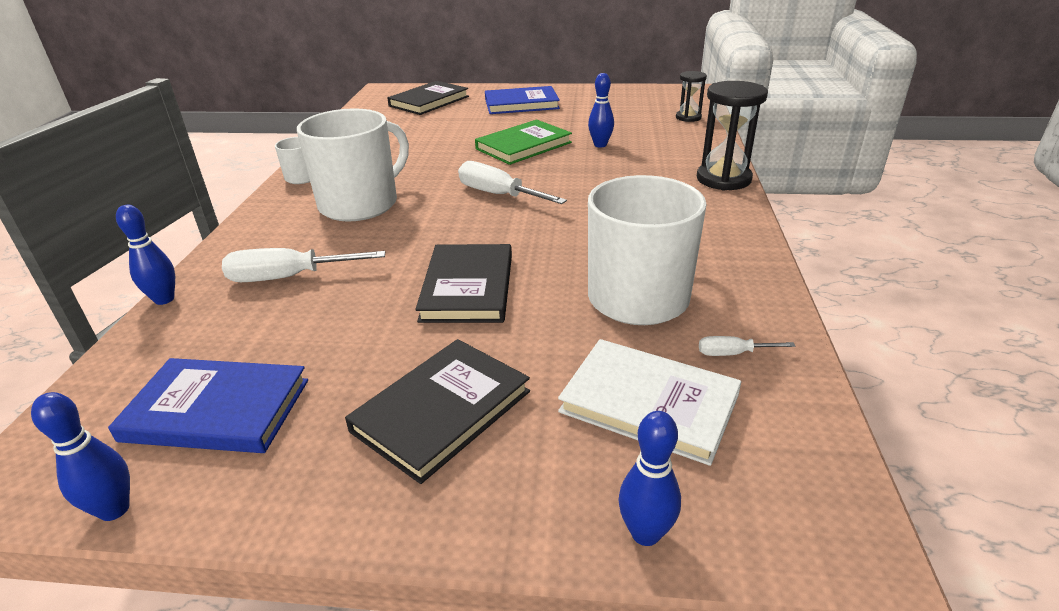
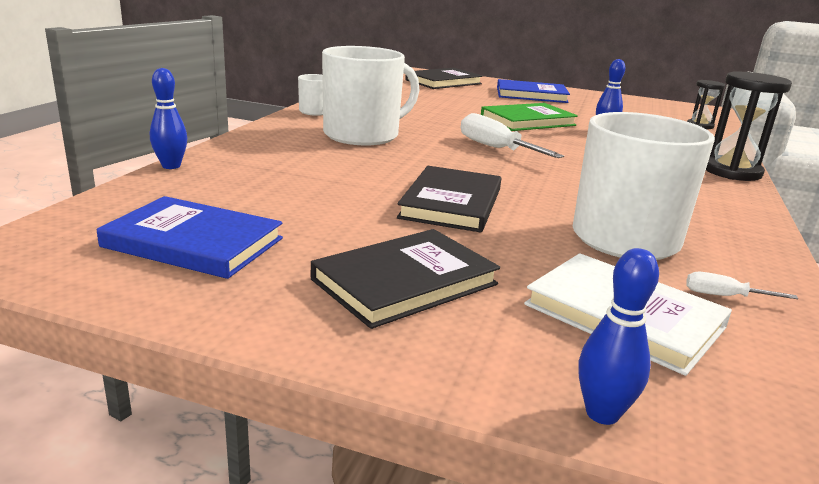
camera: 10 degrees right, 10 degrees down
(114, 509) = (81, 290): blue bowling pin -> none
(289, 277) = (284, 170): white screwdriver -> none

